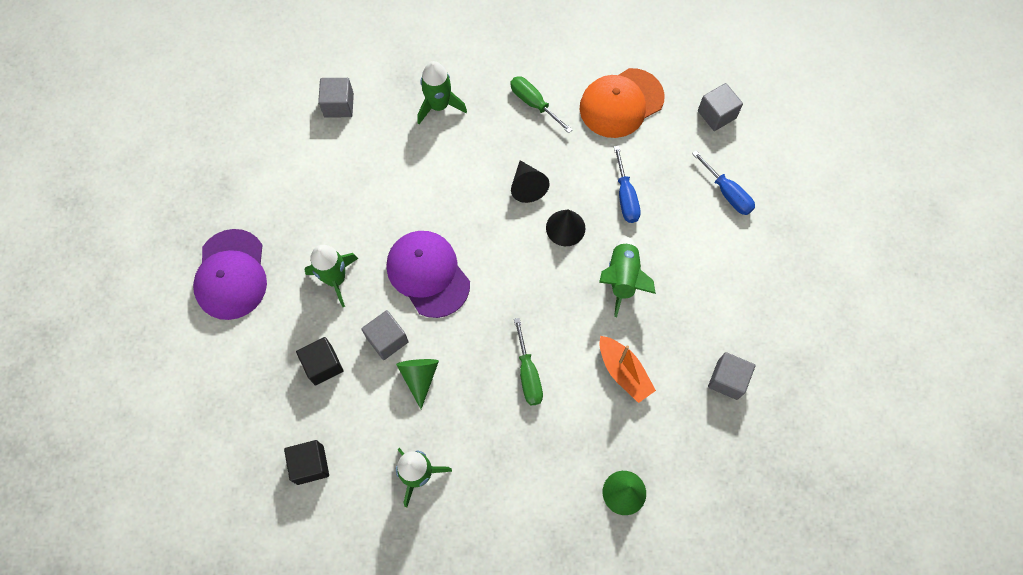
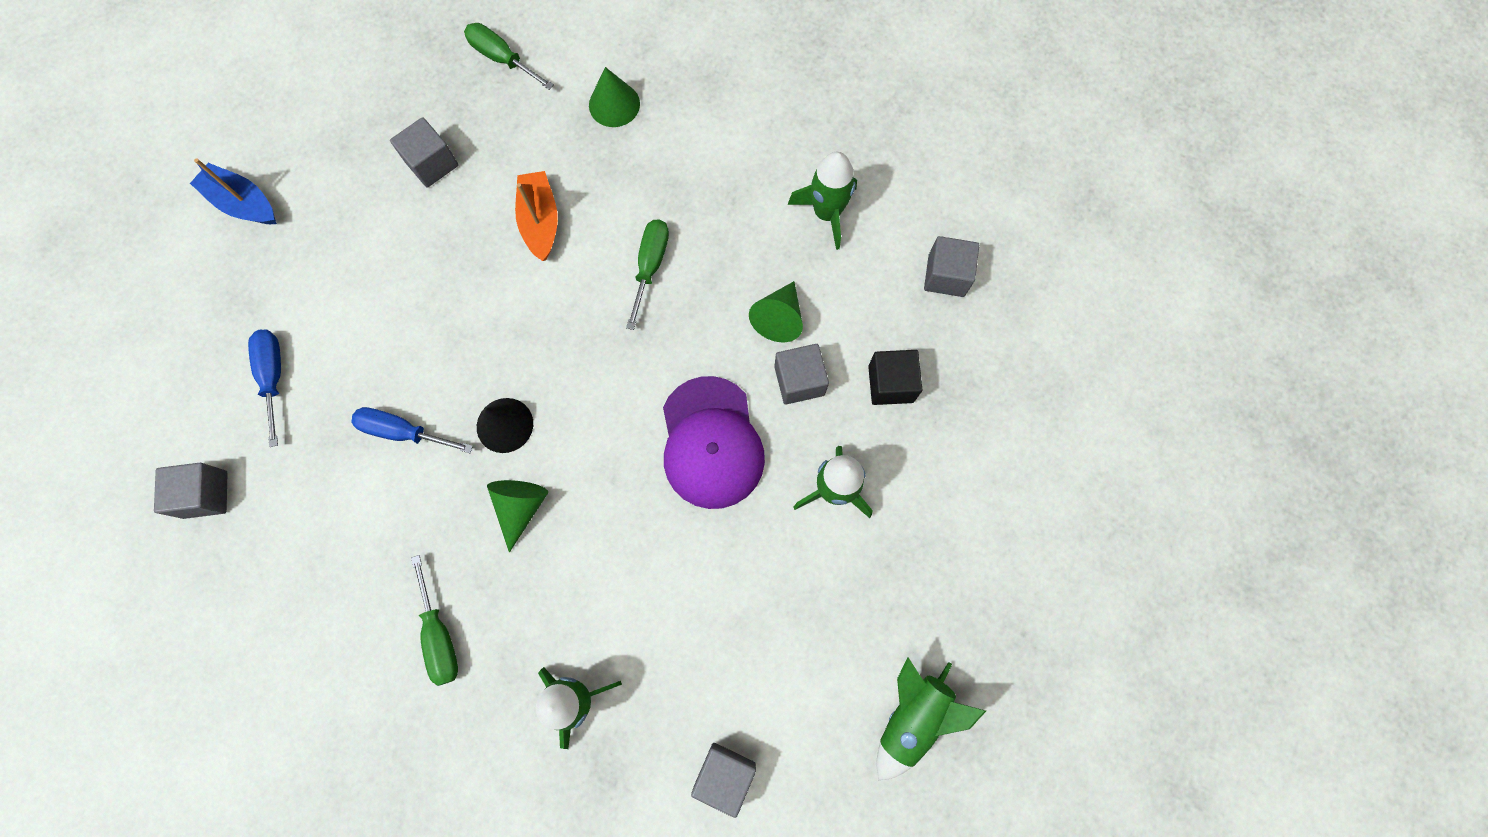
camera: 155 degrees left, 5 degrees up
(231, 275) = (972, 561): purple cap -> none
(310, 465) = (946, 275): black cube -> grey cube
(527, 186) = (521, 507): black cone -> green cone
(621, 103) = (319, 575): orange cap -> none
(622, 278) = (474, 327): green rocket -> green rocket (912, 716)
(625, 197) = (403, 432): blue screwdriver -> blue screwdriver turned 90 degrees counterclockwise
(733, 492) = (502, 58): none -> green screwdriver
(834, 291) = (243, 203): none -> blue boat

